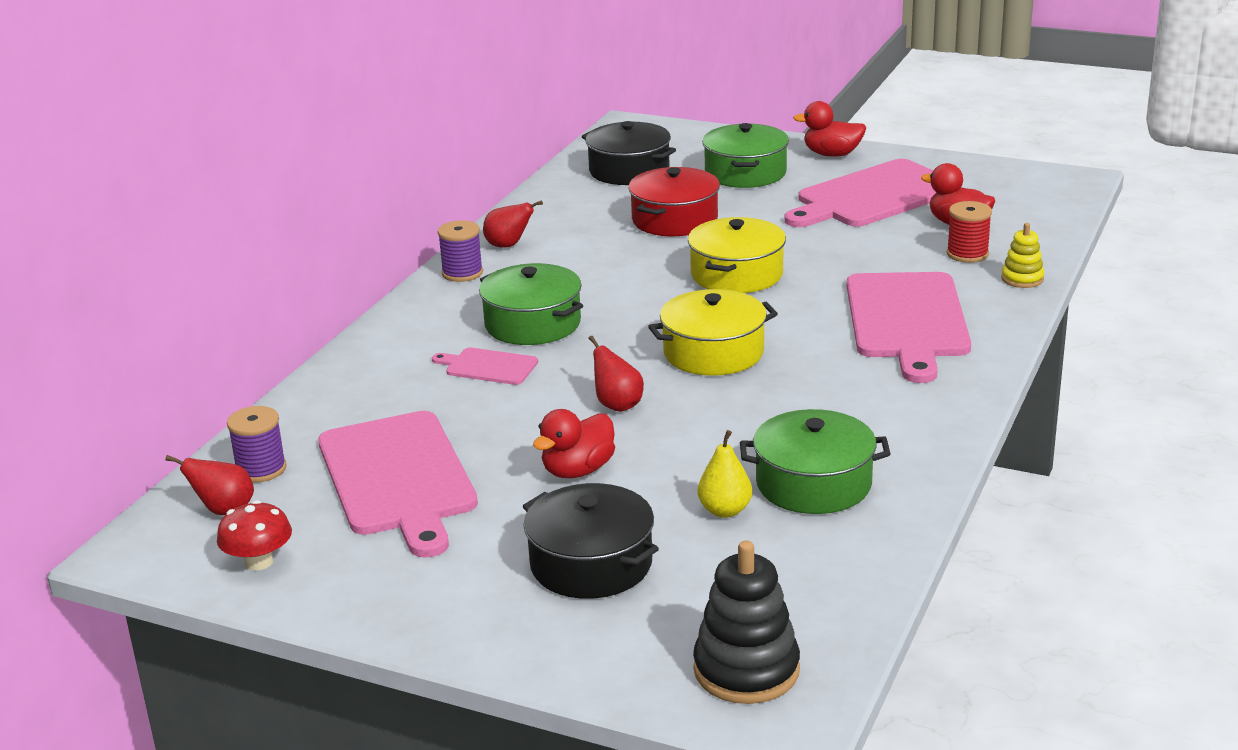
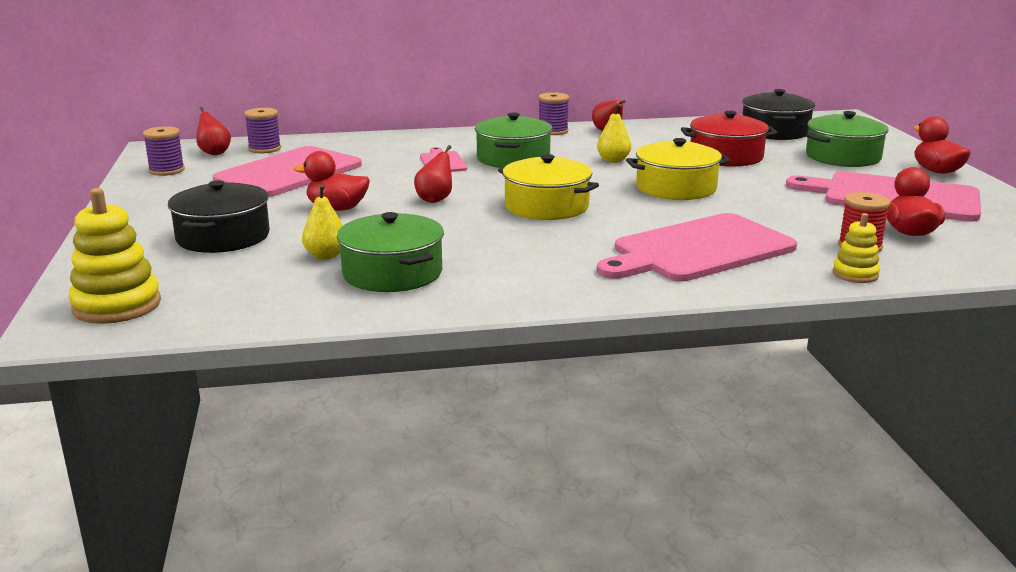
camera: 55 degrees right, 5 degrees down
(259, 562) = (166, 170): red mushroom -> purple spool
(613, 275) = (613, 160): none -> yellow pear
(746, 670) = (117, 306): black stacking toy -> yellow stacking toy

